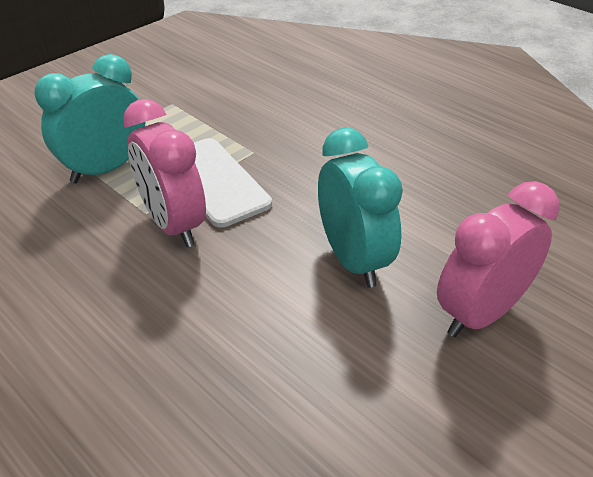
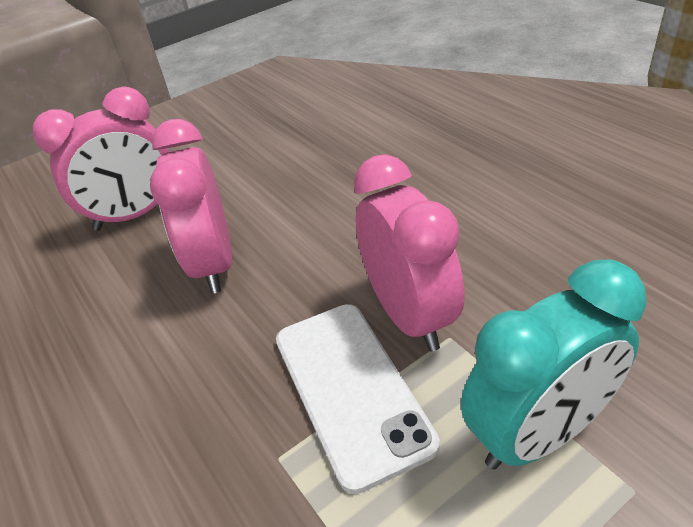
camera: 165 degrees left, 0 degrees up
(353, 259) = (214, 264): turquoise clock -> pink clock

